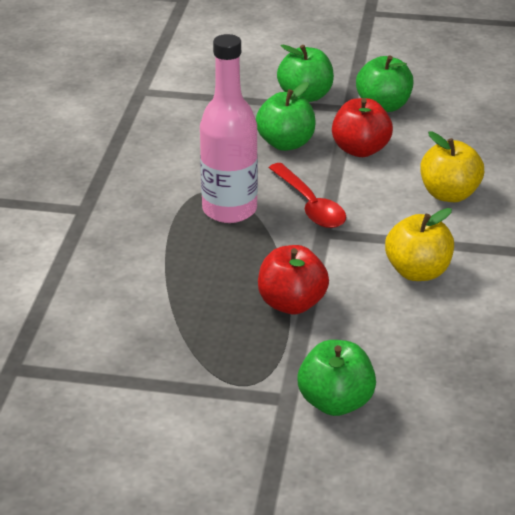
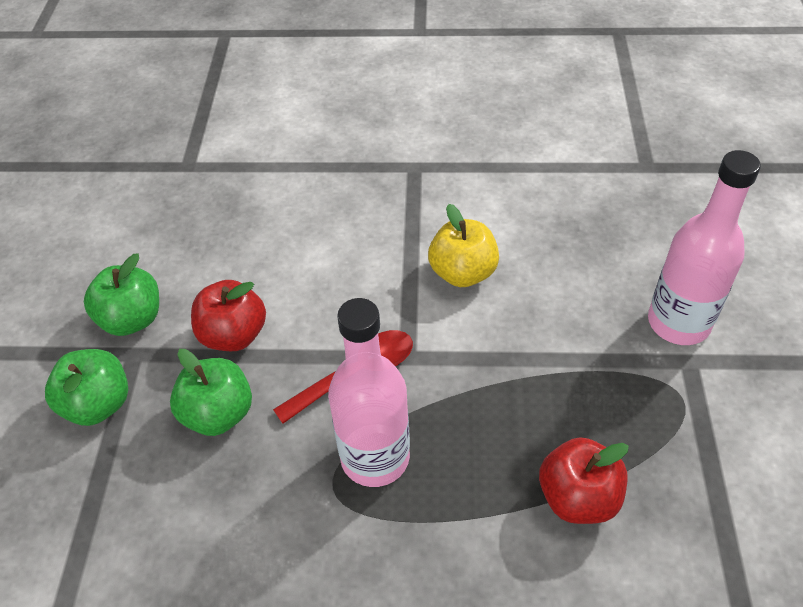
camera: 95 degrees left, 15 degrees up
(292, 303) = (542, 372): red apple -> red apple (578, 497)
(335, 402) = (678, 323): green apple -> pink bottle
(449, 194) = (322, 253): yellow apple -> none

